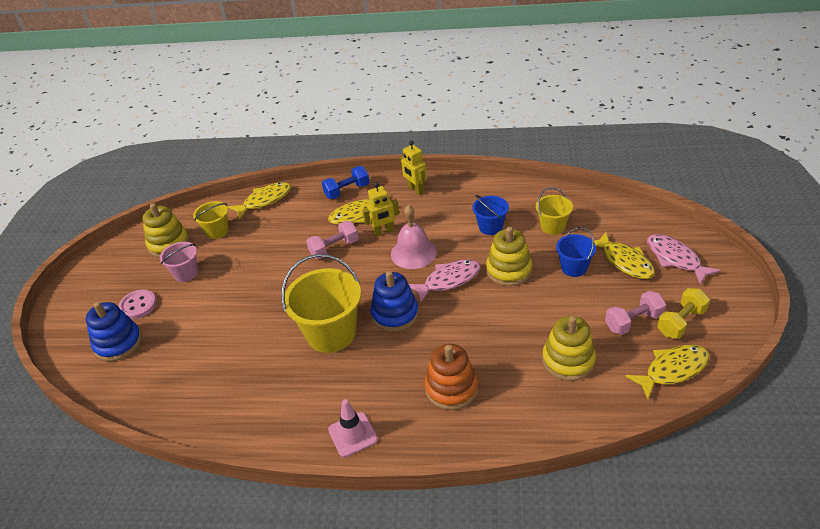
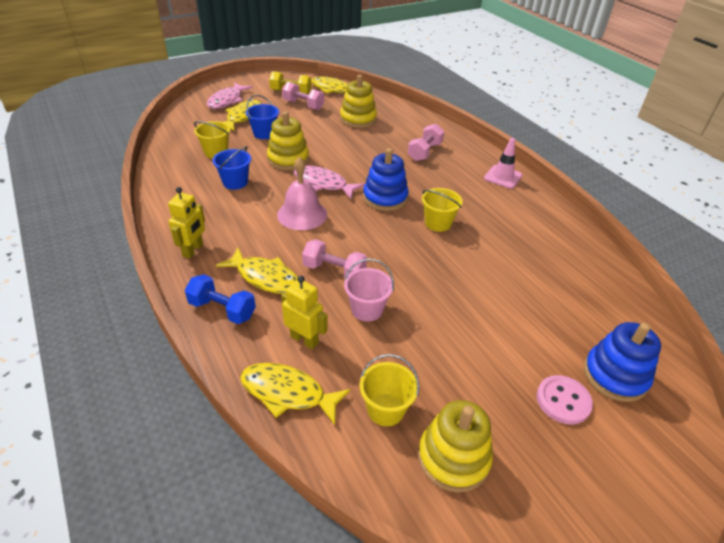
camera: 130 degrees left, 0 degrees up
(186, 273) = (478, 388): pink bucket -> pink bucket (367, 309)
(331, 333) = (438, 223): yellow bucket -> yellow bucket, size x0.54
(383, 232) = (284, 246): yellow robot -> yellow robot (304, 339)
(451, 388) = (425, 152): orange stacking toy -> pink dumbbell

